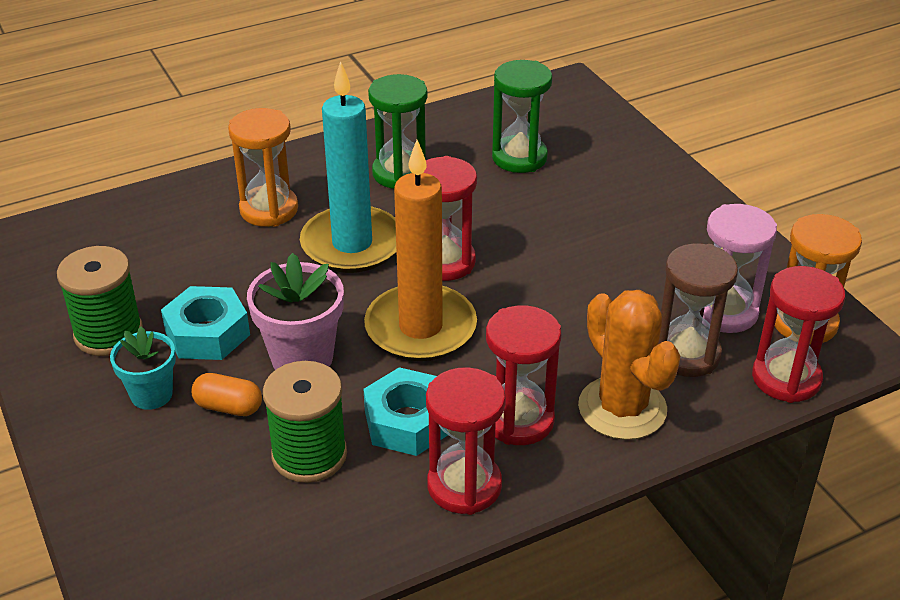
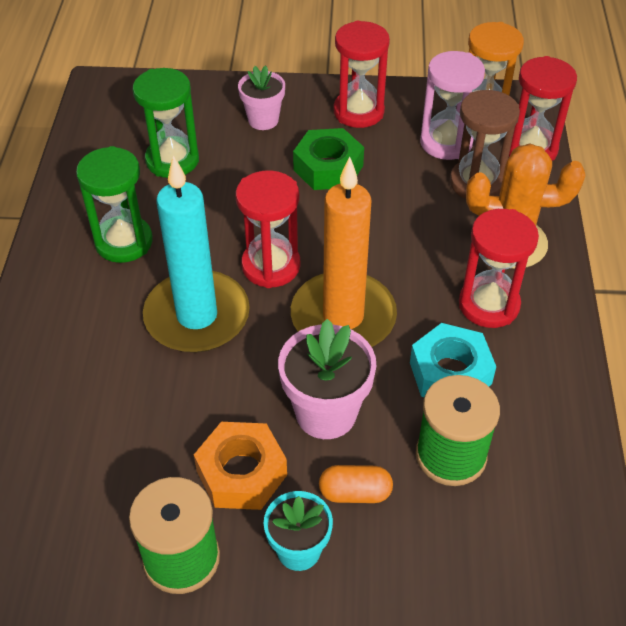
camera: 60 degrees left, 10 degrees up
(207, 333) = (241, 473): turquoise nut -> orange nut
(228, 407) = (355, 493): orange capsule -> orange capsule turned 45 degrees clockwise
(269, 209) = (93, 356): orange hourglass -> none
(464, 486) = (540, 368): red hourglass -> red hourglass (358, 112)
(604, 248) = (328, 168): none -> green nut
(626, 185) = (263, 120): none -> pink flower pot

